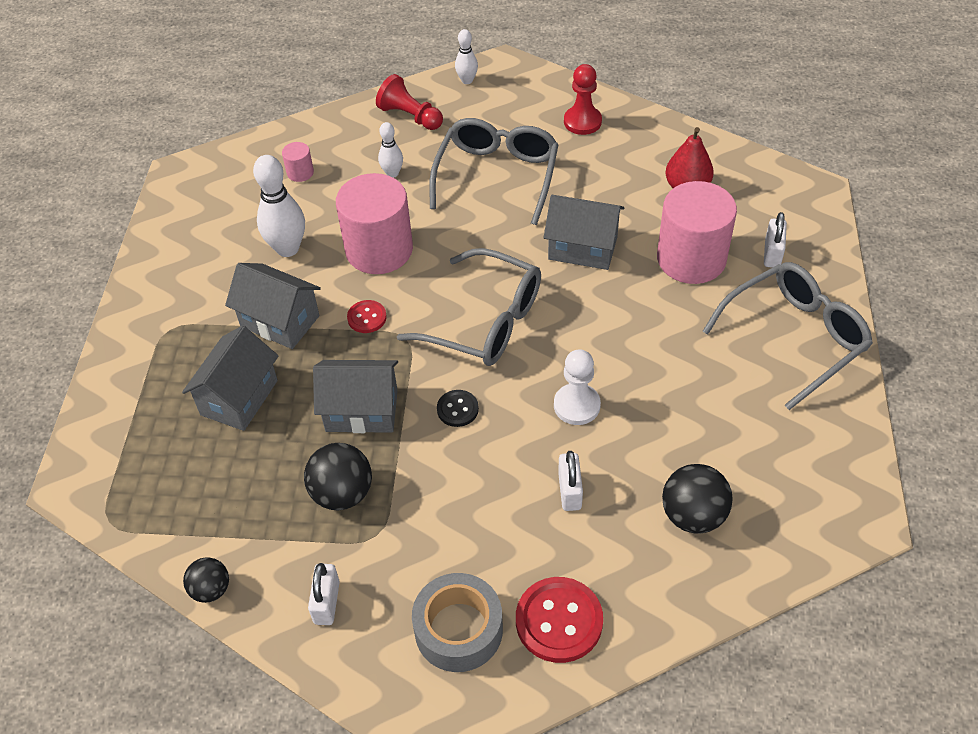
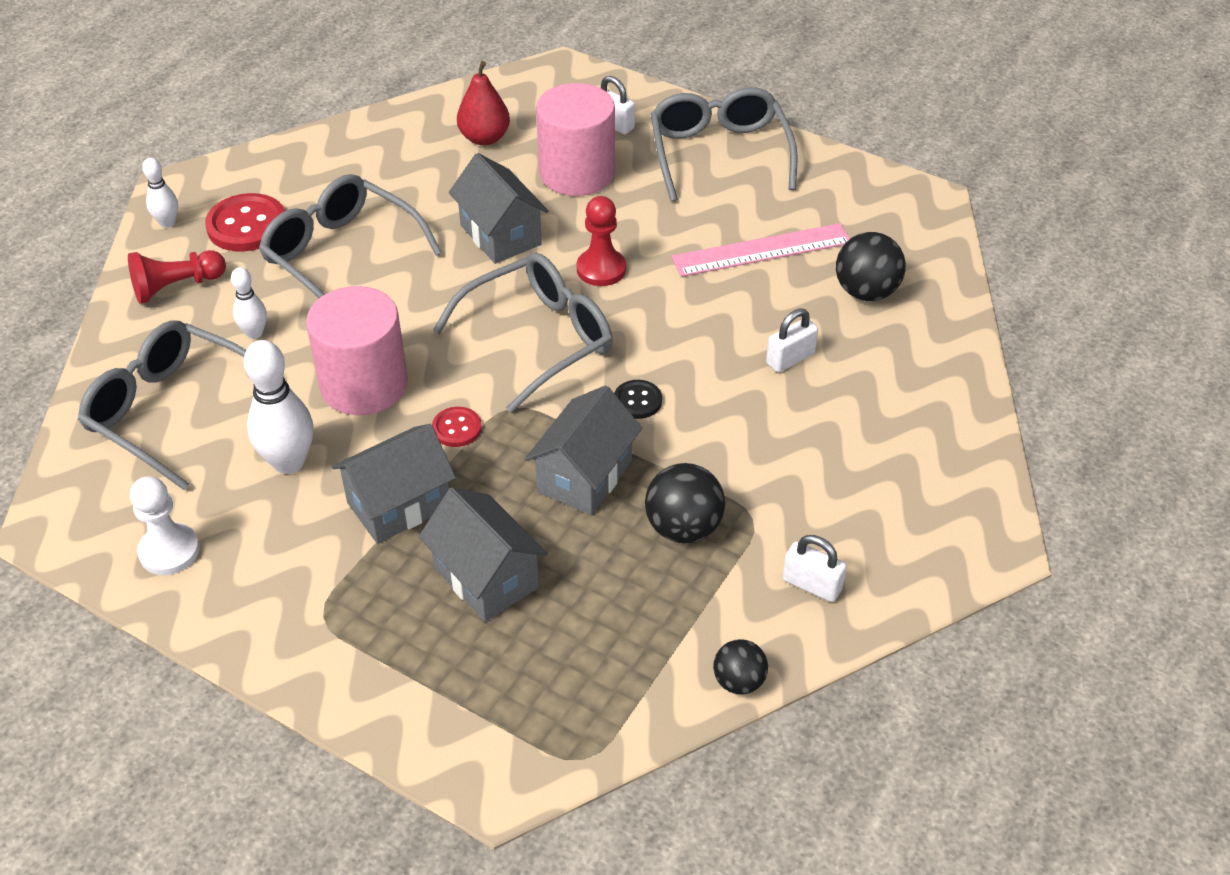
camera: 65 degrees left, 5 degrees down
(300, 172) = (171, 411): pink cylinder -> grey glasses
(458, 629) = (898, 493): grey tape -> none
(559, 621) = (926, 420): red button -> red button (247, 225)
(569, 491) = (790, 359): white padlock -> white padlock turned 60 degrees counterclockwise
(577, 405) = (694, 316): white pawn -> white pawn (169, 551)
(582, 122) = (325, 166): red pawn -> red pawn (601, 269)
(583, 248) = (500, 235): grey house -> grey house turned 75 degrees counterclockwise
(691, 418) = (761, 250): none -> pink ruler

